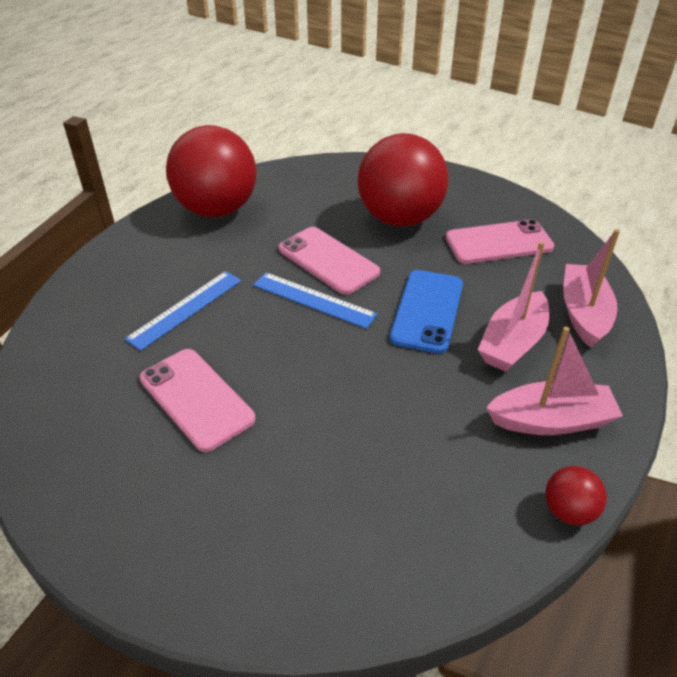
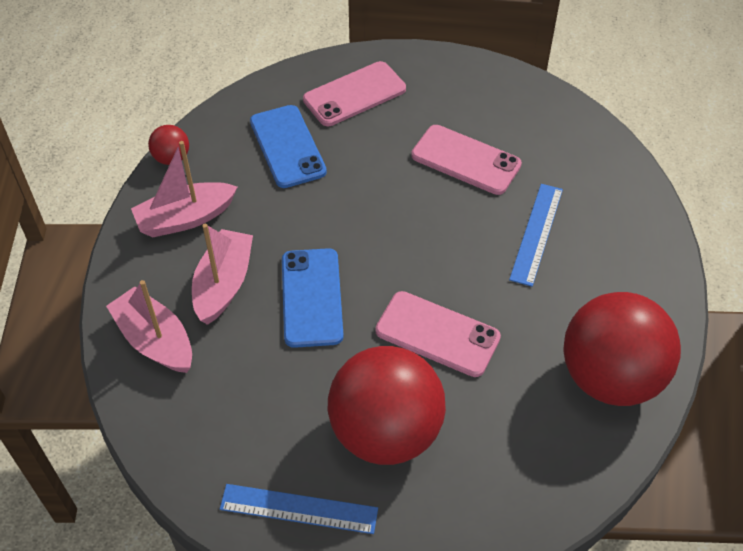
camera: 160 degrees right, 10 degrees up
(313, 300) = (426, 278): blue ruler -> blue ruler (299, 509)
(404, 481) = (287, 146): none -> blue phone
(498, 243) = (255, 424): pink phone -> pink phone (354, 94)
(583, 313) = (155, 340): pink boat -> pink boat turned 150 degrees clockwise

